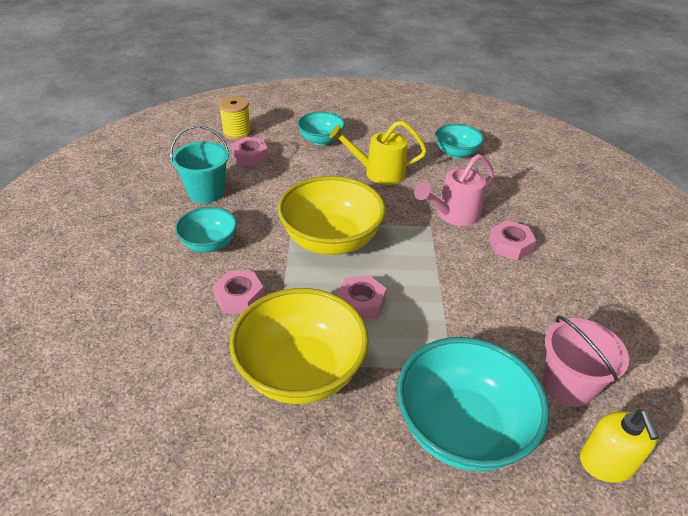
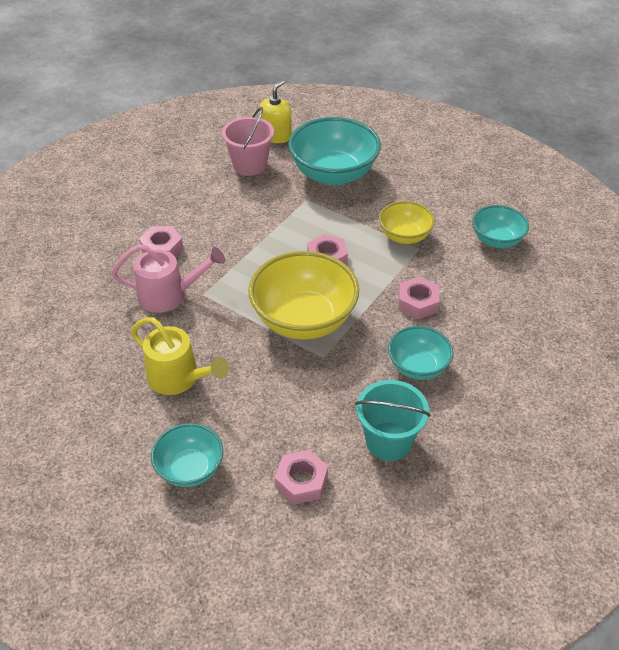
camera: 145 degrees left, 5 degrees up
(237, 133) = (287, 546): yellow spool -> none
(300, 372) = (404, 236): yellow bowl -> yellow bowl, size x0.57
(456, 153) = (64, 365): turquoise bowl -> turquoise bowl (496, 240)

